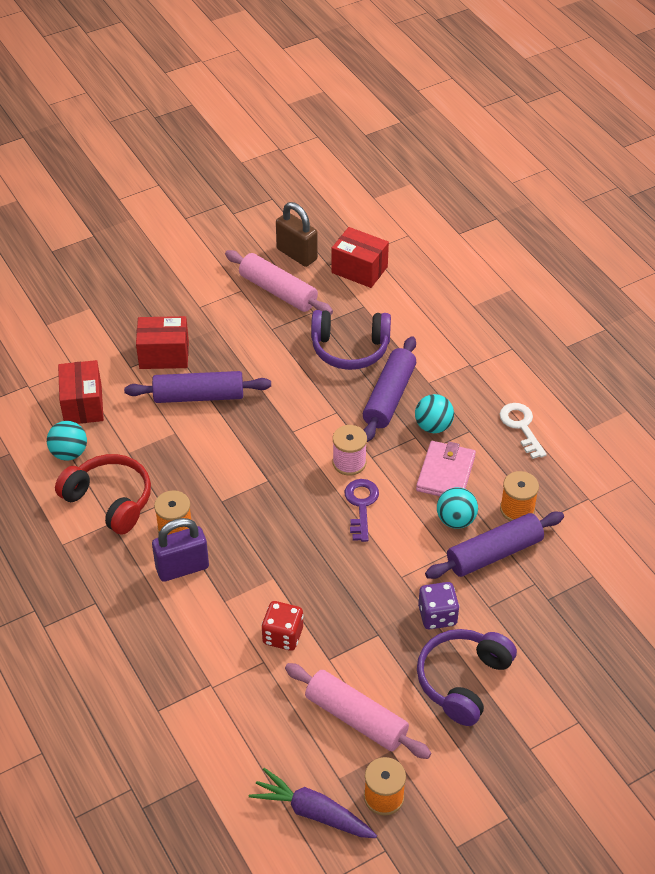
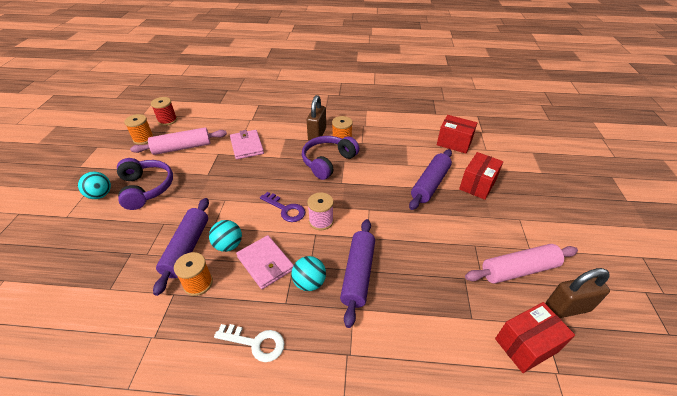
camera: 125 degrees right, 5 degrees down
(69, 453) = (421, 128): turquoise ball -> turquoise ball (100, 195)
(110, 500) = (379, 129): red headphones -> none
(182, 568) = (317, 134): purple padlock -> brown padlock
(283, 635) = (247, 146): red dice -> pink wallet
(312, 812) = (167, 120): purple carrot -> red spool
(350, 349) = (424, 279): purple headphones -> purple headphones (328, 162)
(389, 397) = (358, 274): purple rolling pin -> purple rolling pin turned 45 degrees clockwise
(437, 615) = (187, 200): purple dice -> none

